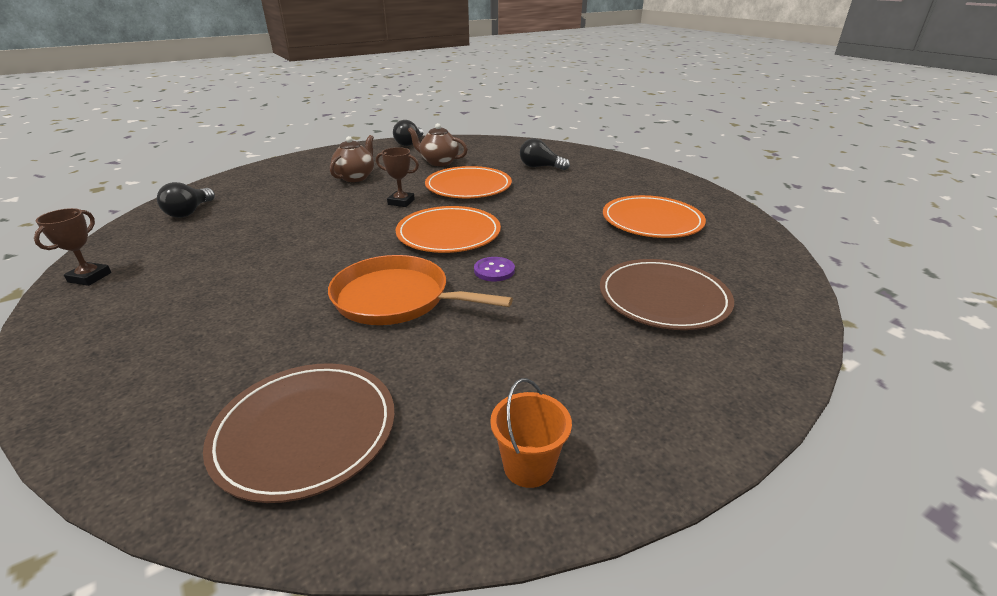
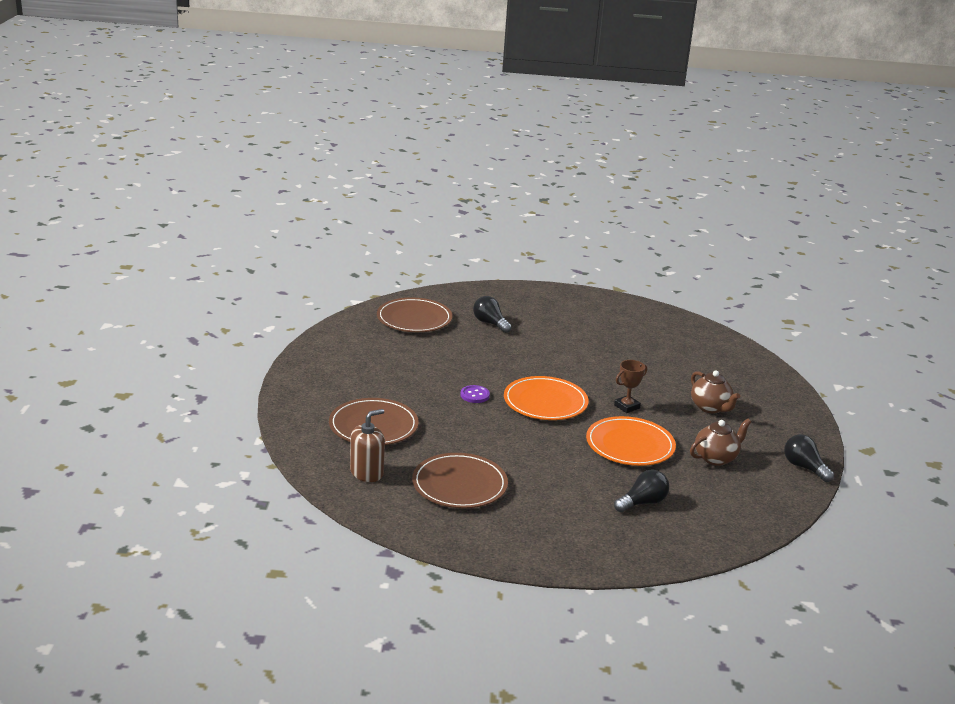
camera: 125 degrees right, 5 degrees down
(90, 277) = (613, 303): brown trophy -> none
(189, 212) = (693, 337): black light bulb -> black light bulb (490, 323)
(396, 298) = (483, 360): orange pan -> none
(528, 466) = (336, 345): orange bucket -> none
(652, 221) = (459, 484): orange plate -> brown plate
(732, 262) = (367, 473): none -> brown soap dispenser

